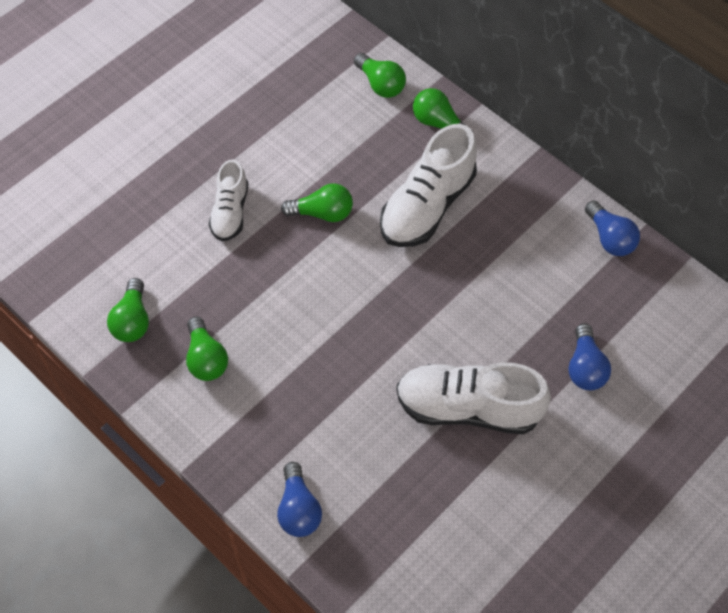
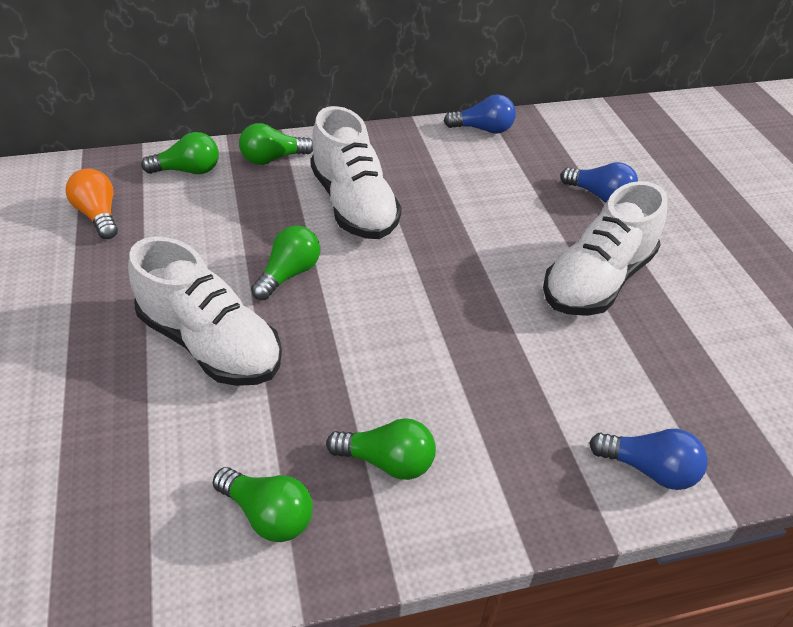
camera: 60 degrees left, 15 degrees down
(230, 212) = (210, 344): white shoe -> white shoe, size x1.69
(294, 72) = (98, 215): none -> orange light bulb

